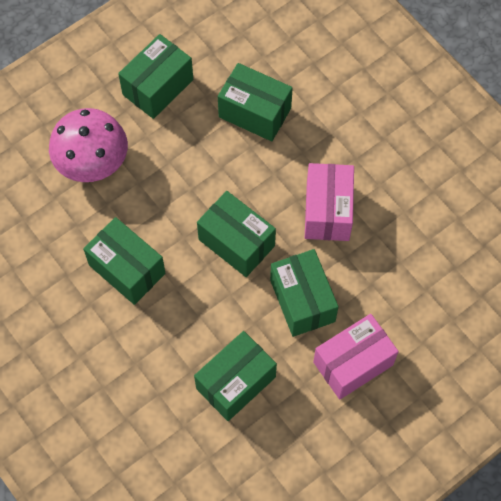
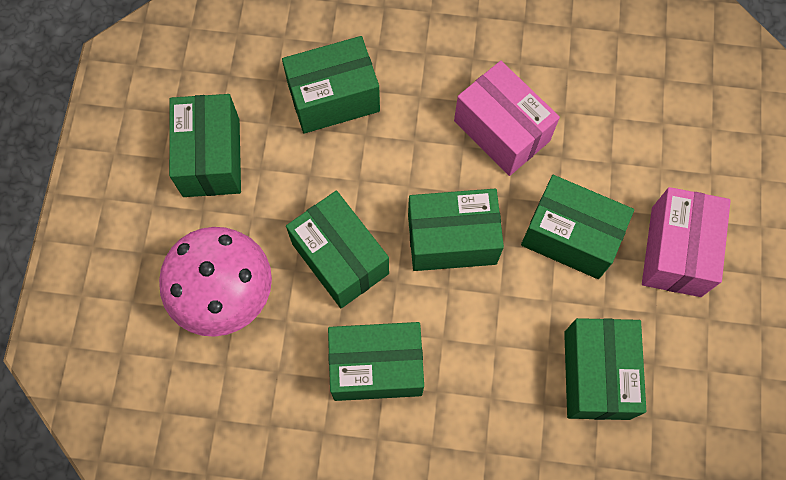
camera: 45 degrees left, 5 degrees up
(168, 198) = (340, 258): none -> green box

